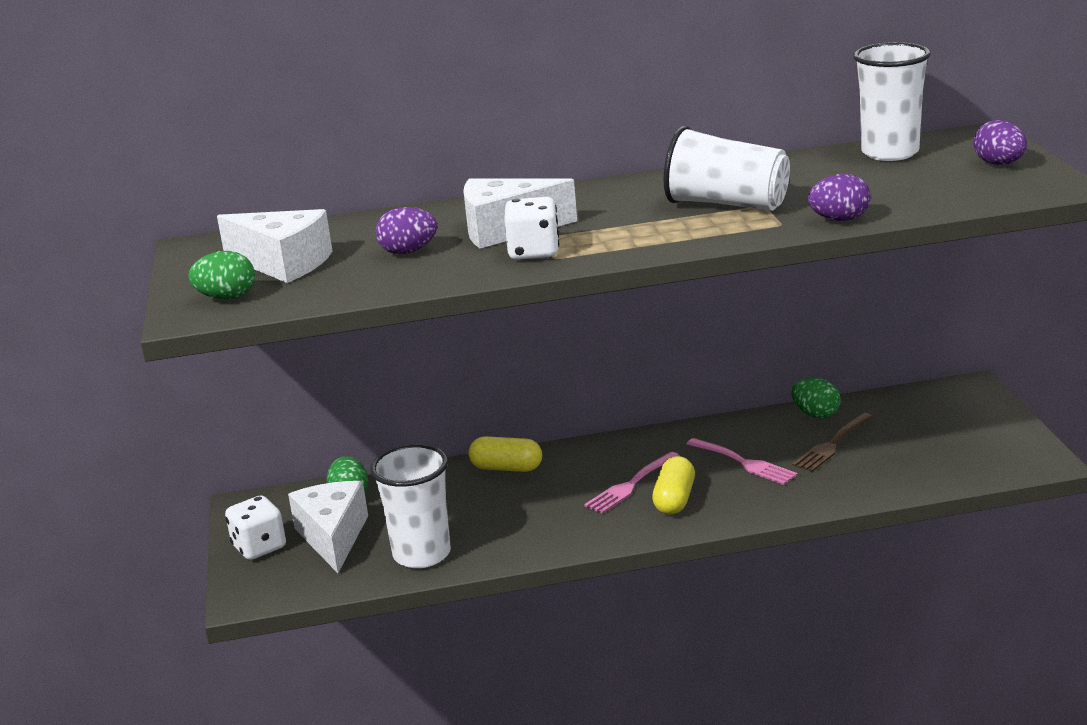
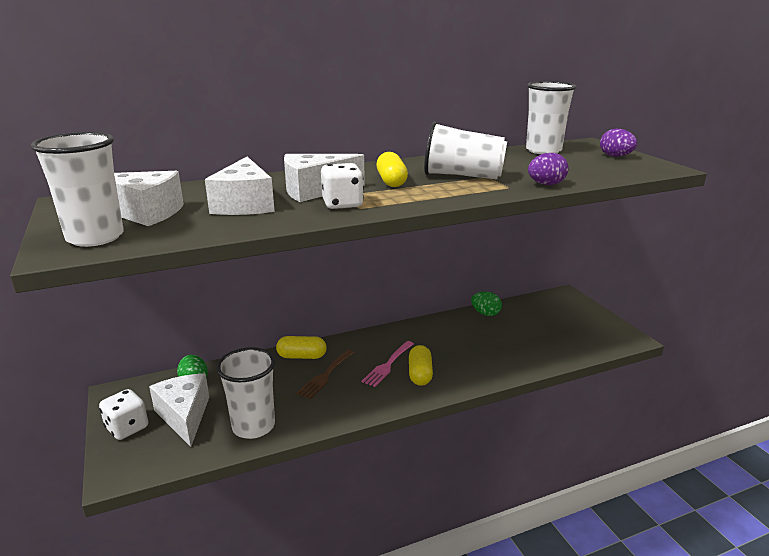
camera: 15 degrees left, 0 degrees up
(227, 297) = (95, 237): green egg -> white cup
(408, 252) = (245, 204): purple egg -> white cheese
(618, 214) = (391, 181): none -> yellow capsule
(744, 463) = (455, 346): pink fork -> none
(831, 445) = (503, 332): brown fork -> brown fork (325, 375)

